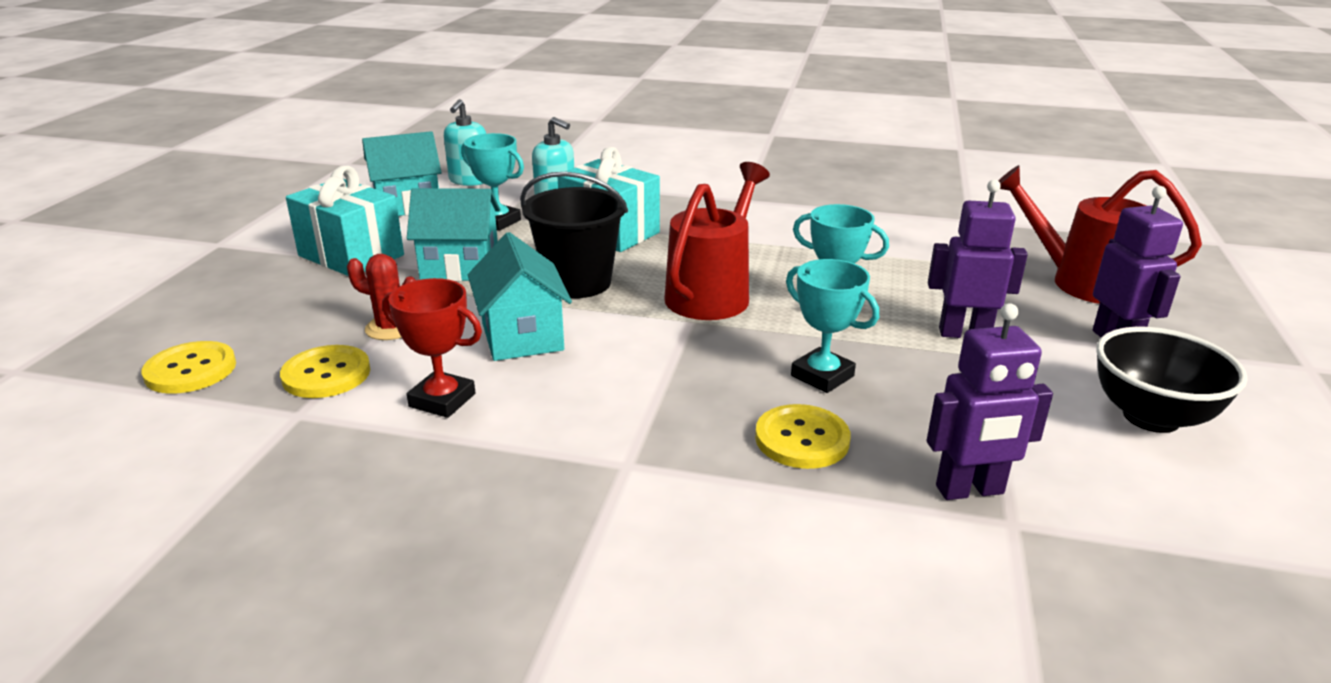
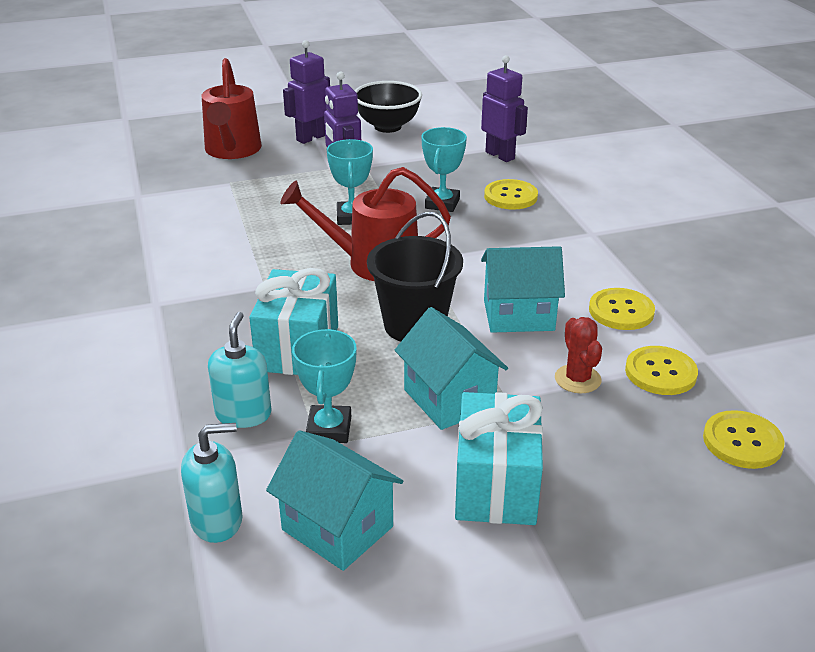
camera: 120 degrees left, 5 degrees up
(442, 400) = (621, 311): red trophy -> yellow button
(522, 336) = (518, 315): turquoise house -> turquoise house turned 45 degrees clockwise

